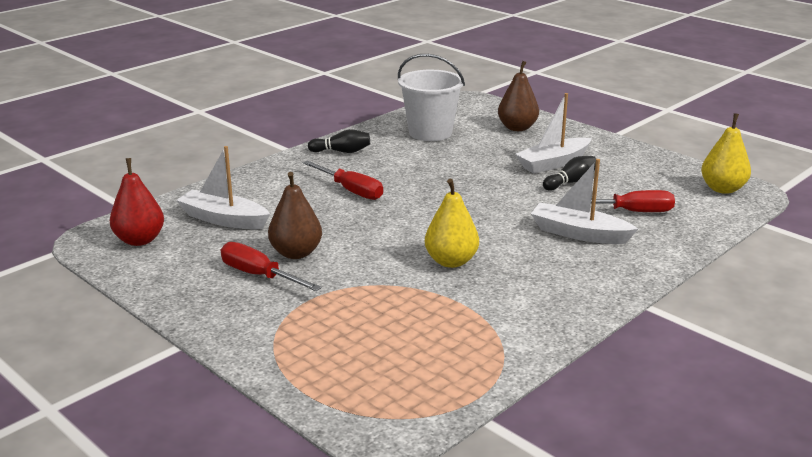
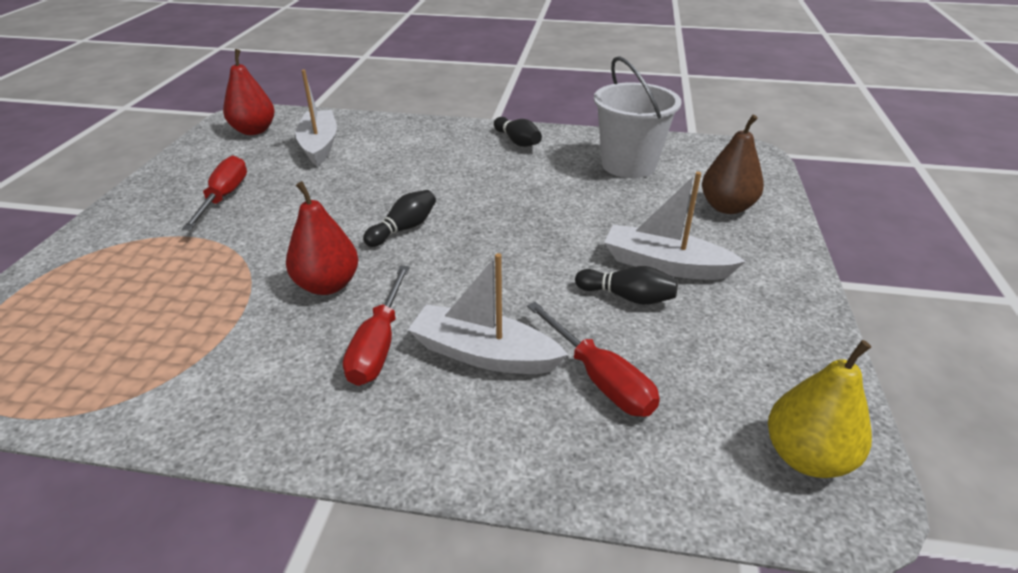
camera: 55 degrees right, 10 degrees up
(296, 253) = (280, 197): brown pear -> none
(351, 190) = (437, 175): red screwdriver -> red screwdriver (378, 345)
(412, 221) = (403, 229): none -> black bowling pin
(451, 261) = (327, 285): yellow pear -> red pear
(579, 234) = (483, 354): white boat -> white boat turned 60 degrees counterclockwise

